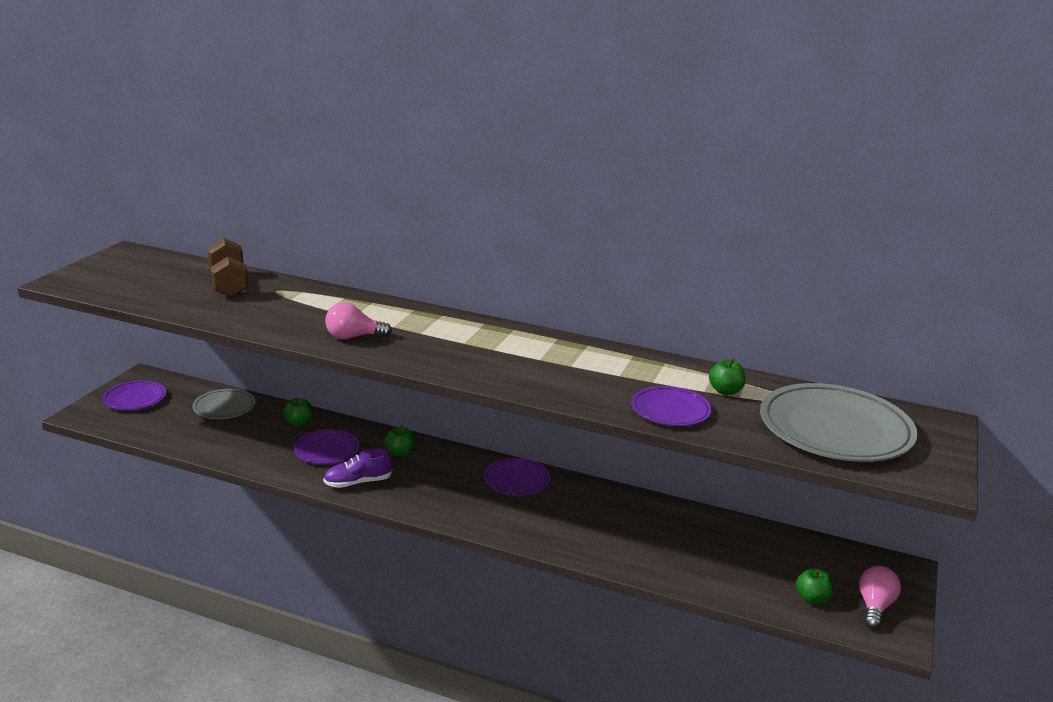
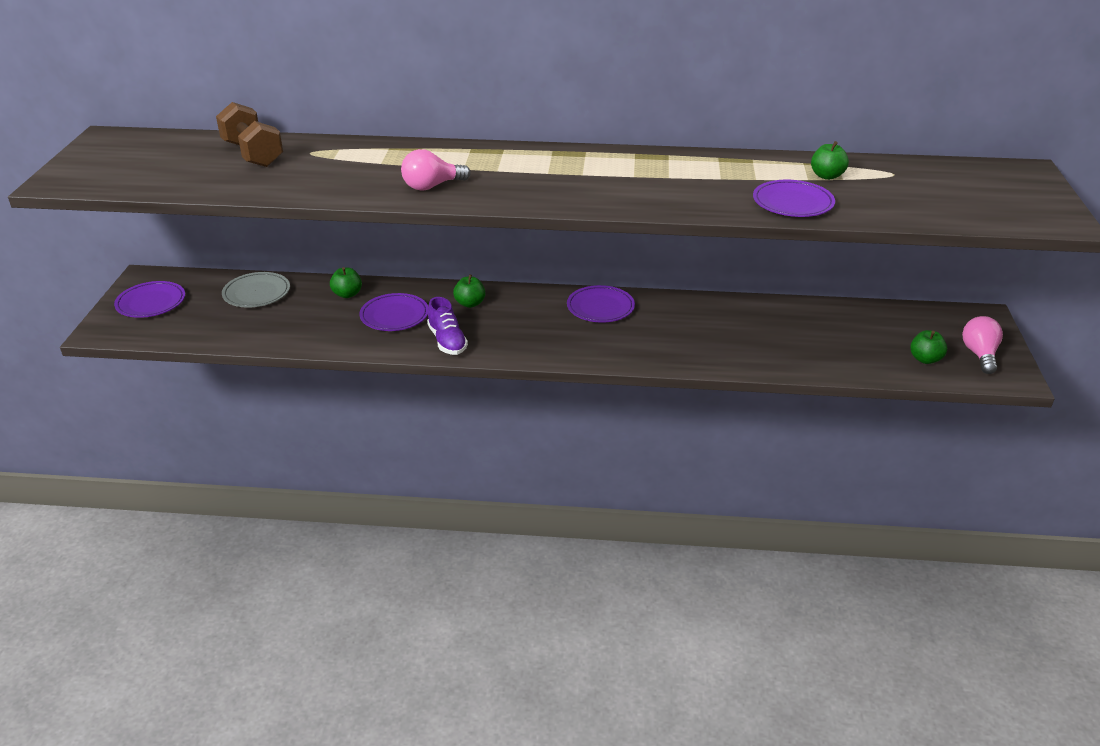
camera: 15 degrees left, 10 degrees up
(358, 482) = (447, 341): purple shoe -> purple shoe turned 75 degrees counterclockwise
(835, 430) = (947, 194): grey plate -> none

